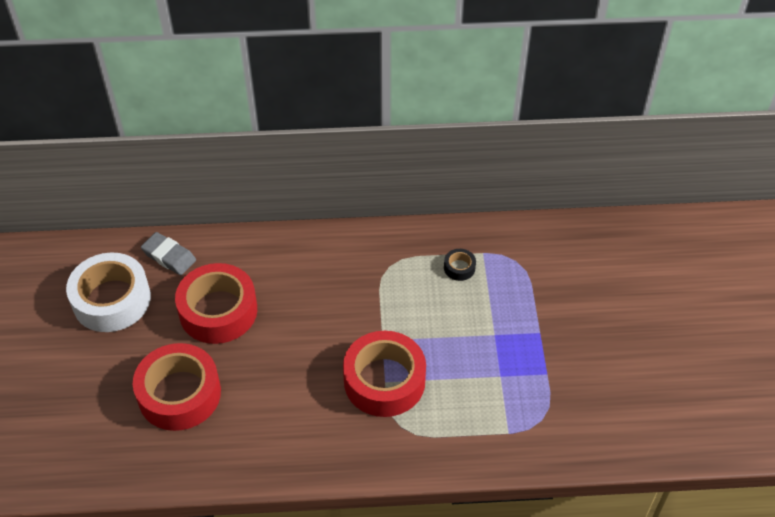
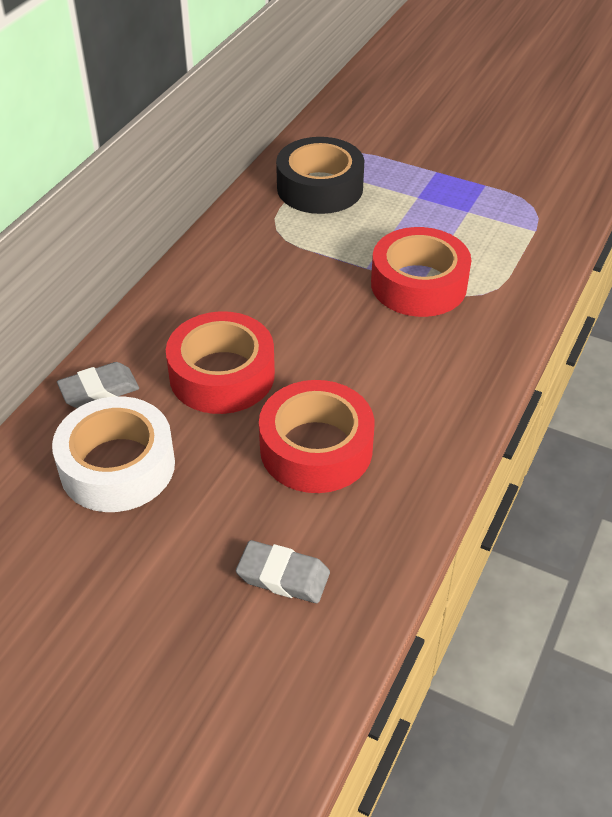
camera: 60 degrees left, 5 degrees down
(66, 425) = (283, 576): none -> grey eraser
(459, 268) = (320, 188): black tape -> black tape, size x2.38

